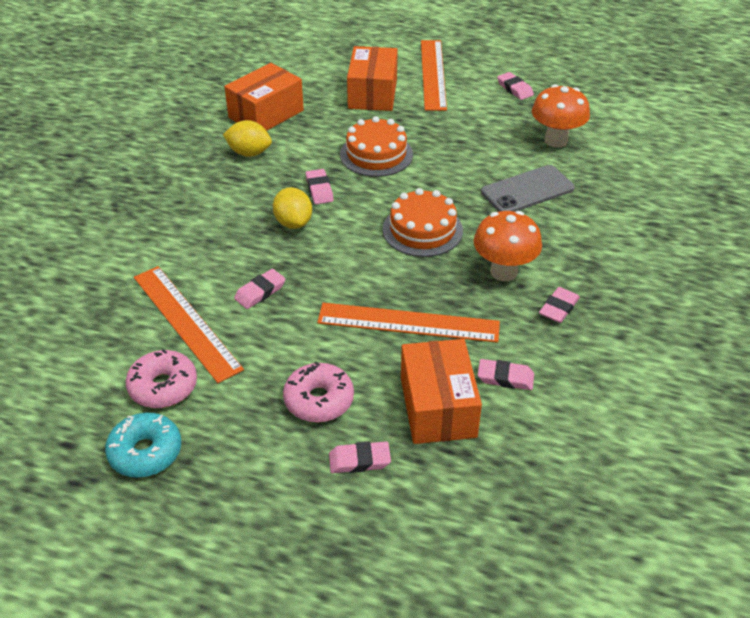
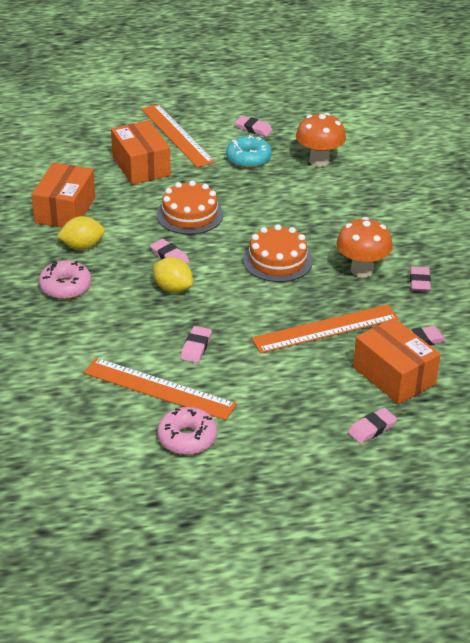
camera: 30 degrees left, 5 degrees down
(145, 452) = (218, 484): turquoise donut -> turquoise donut (248, 159)
(319, 400) = (309, 403): pink donut -> pink donut (65, 287)
(527, 190) = (329, 206): grey phone -> none

